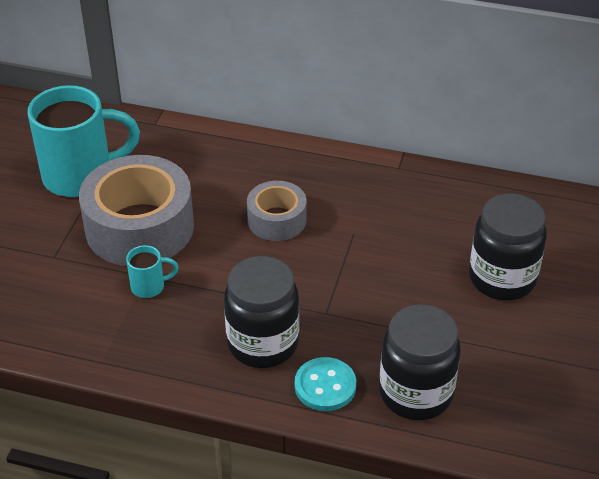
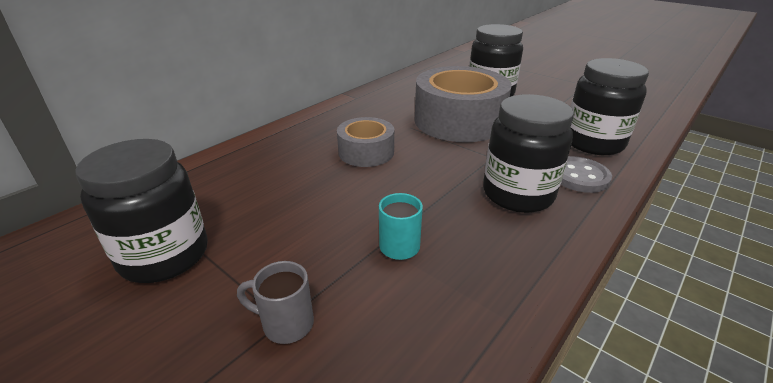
camera: 65 degrees left, 10 degrees down
(51, 259) = (286, 324): none -> grey mug
(81, 176) = (164, 255): turquoise mug -> black jar
(139, 227) = (301, 230): grey tape -> grey tape (459, 121)
(325, 386) = (579, 176): turquoise button -> grey button

